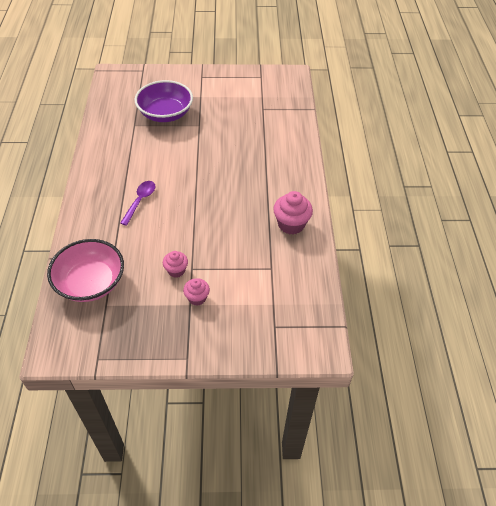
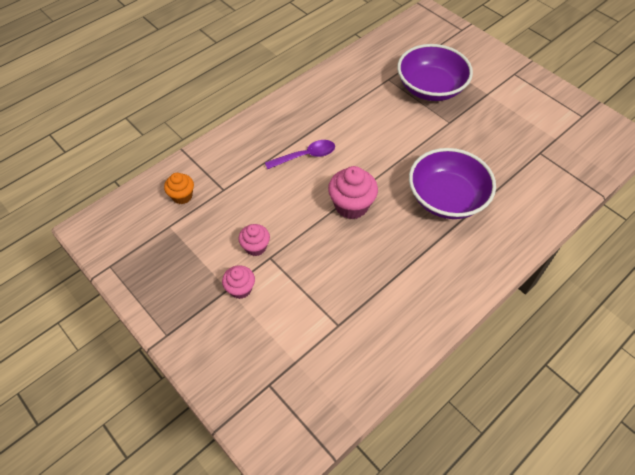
camera: 50 degrees right, 5 degrees up
(90, 282) = (182, 196): pink bowl -> orange cupcake
(246, 164) = (446, 198): none -> purple bowl
(291, 224) = (414, 299): pink cupcake -> pink cupcake (351, 206)

